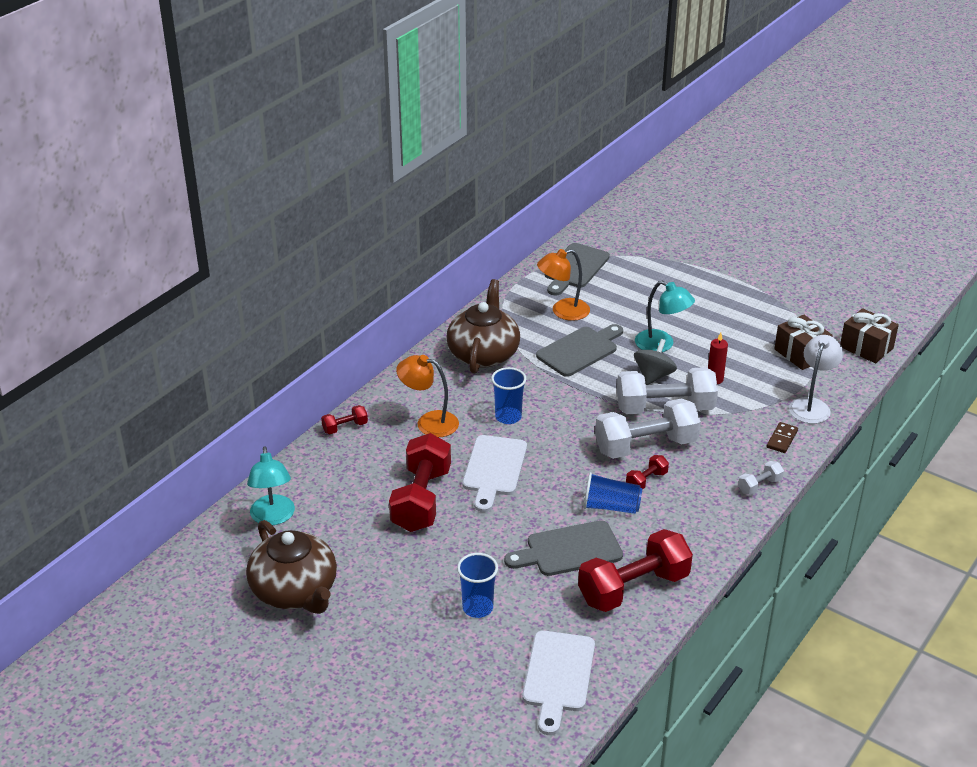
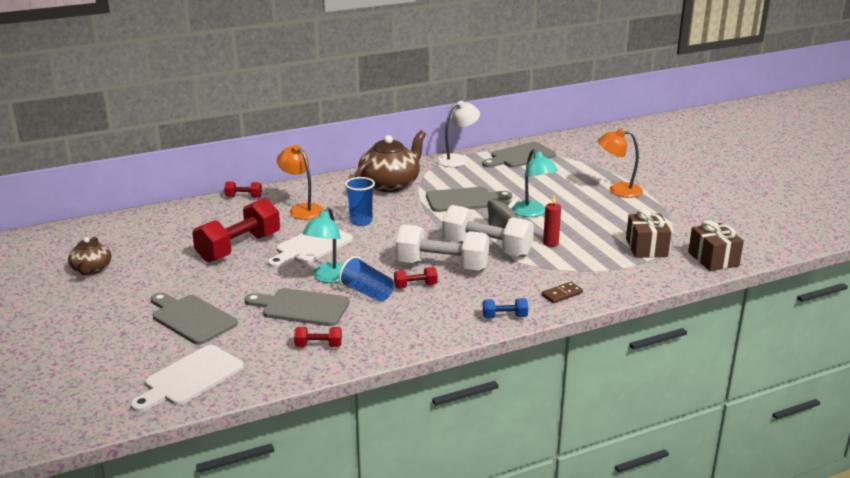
camera: 30 degrees right, 10 degrees down
(273, 517) = (134, 228): turquoise lamp -> turquoise lamp (329, 278)
(295, 591) = (91, 269): brown teapot -> brown teapot, size x0.57
(477, 608) = (191, 318): blue cup -> grey cutting board
(563, 311) = (479, 176): orange lamp -> orange lamp (618, 190)
(633, 588) = (318, 346): red dumbbell -> red dumbbell, size x0.45
(759, 486) = (504, 317): white dumbbell -> blue dumbbell
(812, 405) = (616, 281): white lamp -> white lamp (457, 159)

